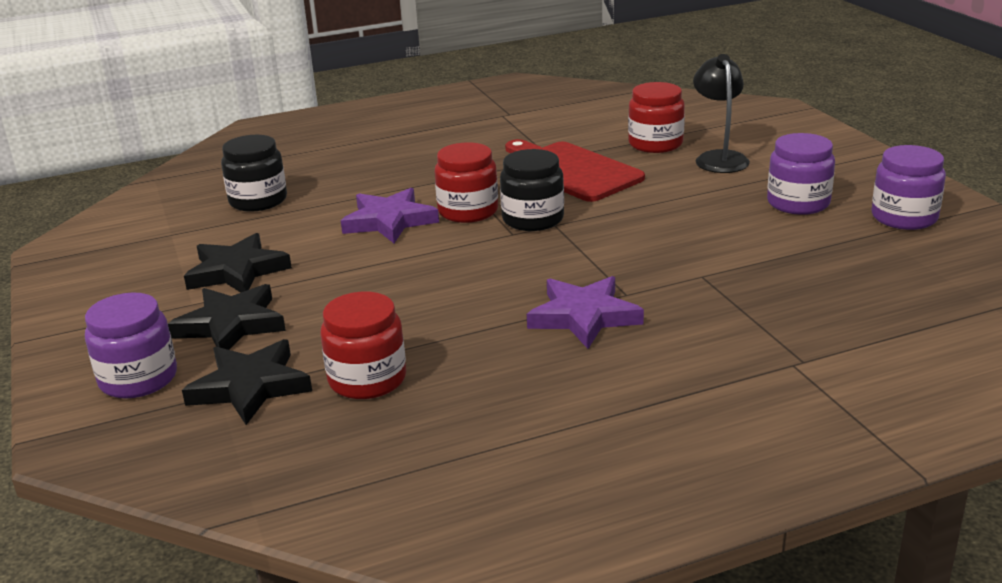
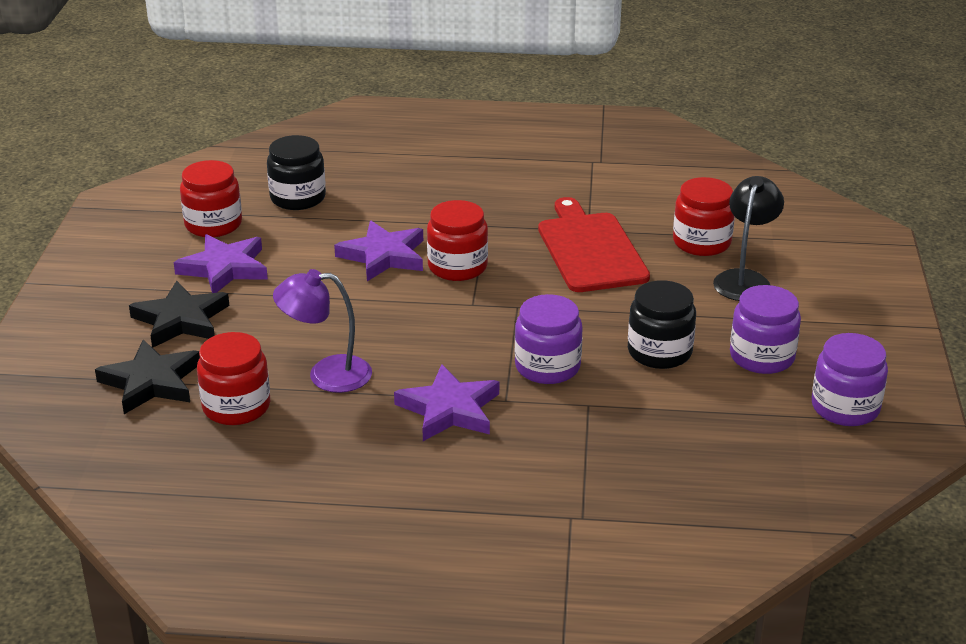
camera: 25 degrees right, 5 degrees up
(138, 379) = (83, 346): purple jar -> purple jar (547, 367)
(190, 241) = (213, 224): none -> red jar
(237, 271) = (224, 268): black star -> purple star
(433, 325) = (326, 374): none -> purple lamp
(533, 219) = (504, 294): black jar -> black jar (659, 352)

